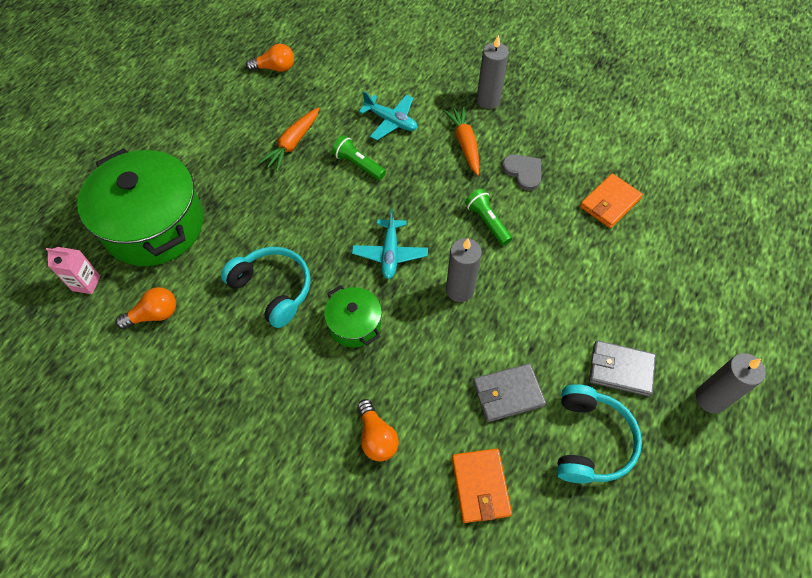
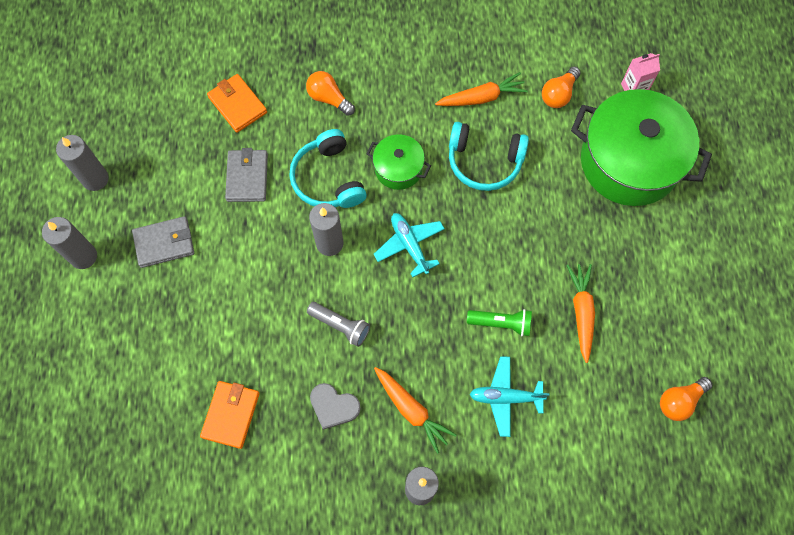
camera: 150 degrees right, 10 degrees up
(225, 351) = (482, 97): none -> orange carrot
(487, 222) = (340, 325): green flashlight -> grey flashlight
(508, 394) = (247, 177): grey wallet -> grey wallet turned 45 degrees counterclockwise
(590, 440) = (170, 175): turquoise headphones -> turquoise headphones (328, 179)
(677, 481) = (95, 179): none -> grey candle

